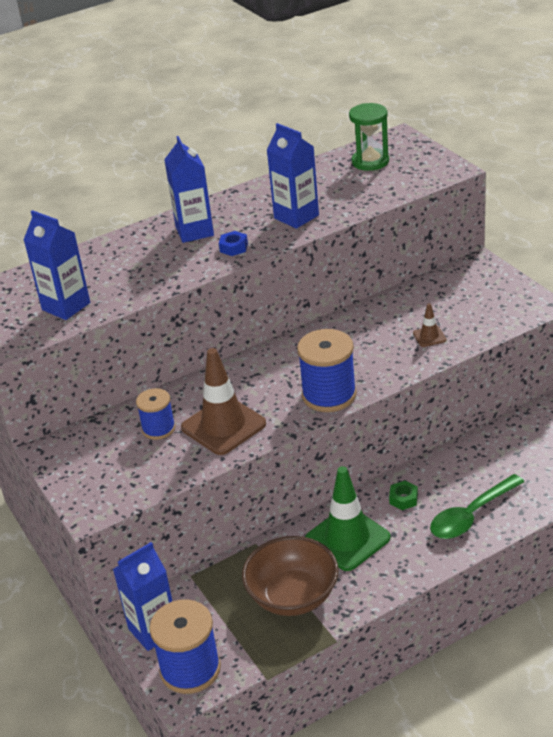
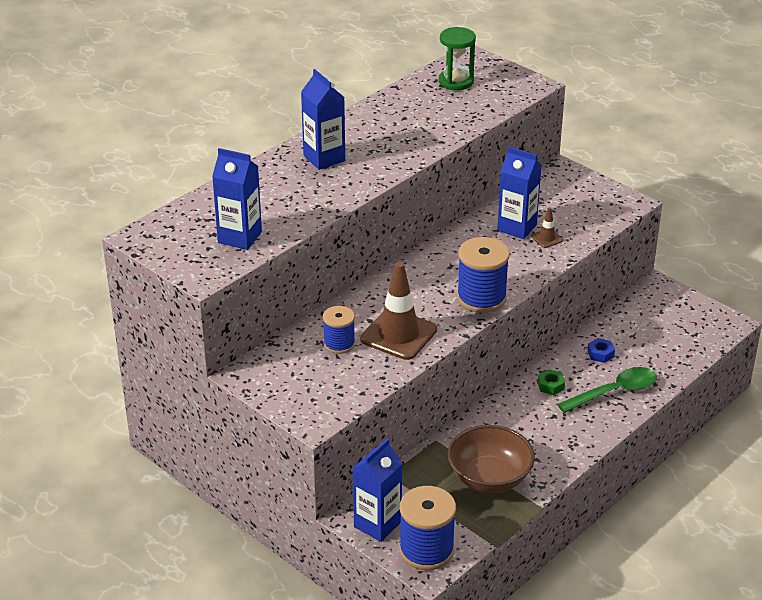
camera: 20 degrees left, 0 degrees up
(234, 247) = (370, 170): blue nut -> blue nut (600, 354)
(296, 217) = (414, 138): blue carton -> blue carton (517, 227)
(347, 538) = (516, 425): green traffic cone -> none
(471, 515) = (614, 392): green spoon -> green spoon turned 150 degrees counterclockwise

